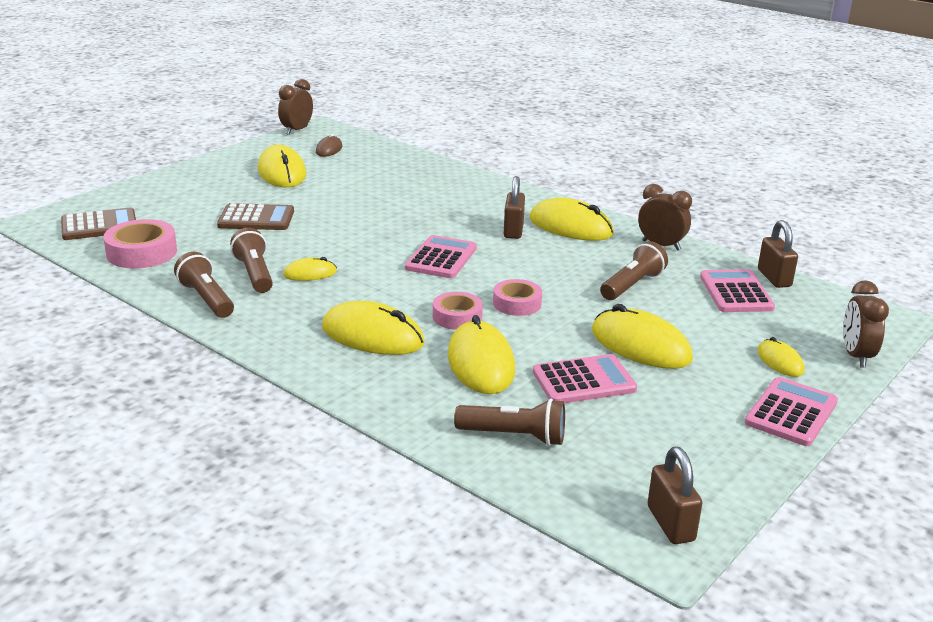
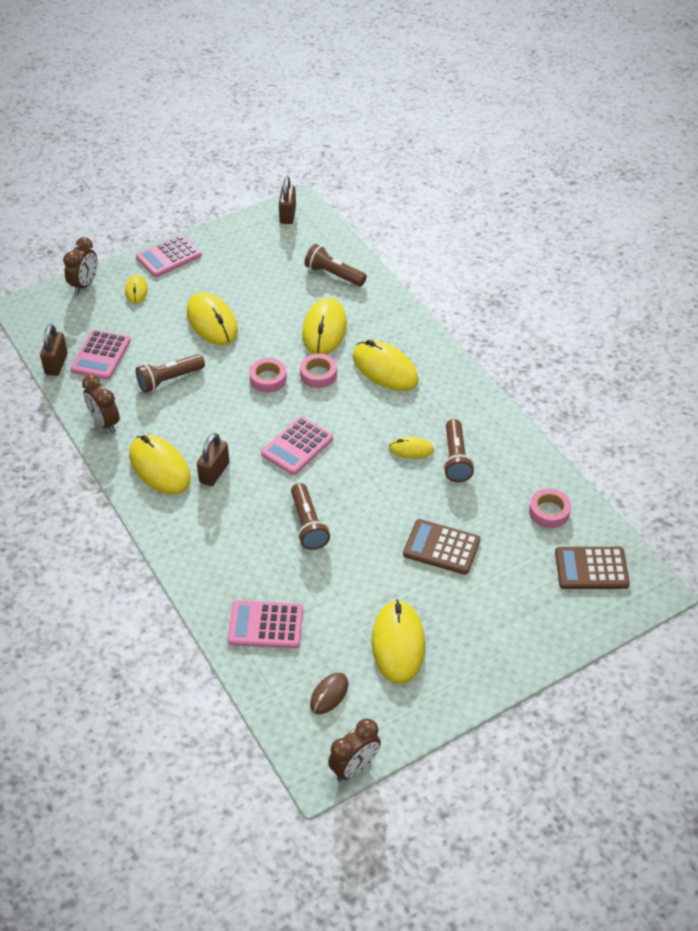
camera: 160 degrees left, 20 degrees up
(142, 252) = (549, 512): pink tape -> pink tape, size x0.66
(206, 299) = (497, 434): brown flashlight -> brown flashlight (308, 524)
(584, 381) = (269, 302): pink calculator -> pink calculator (265, 625)

